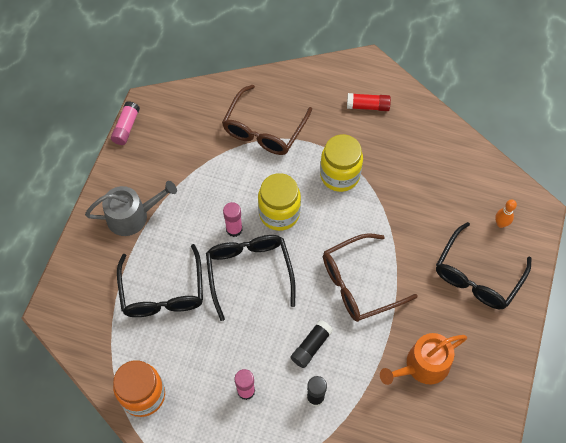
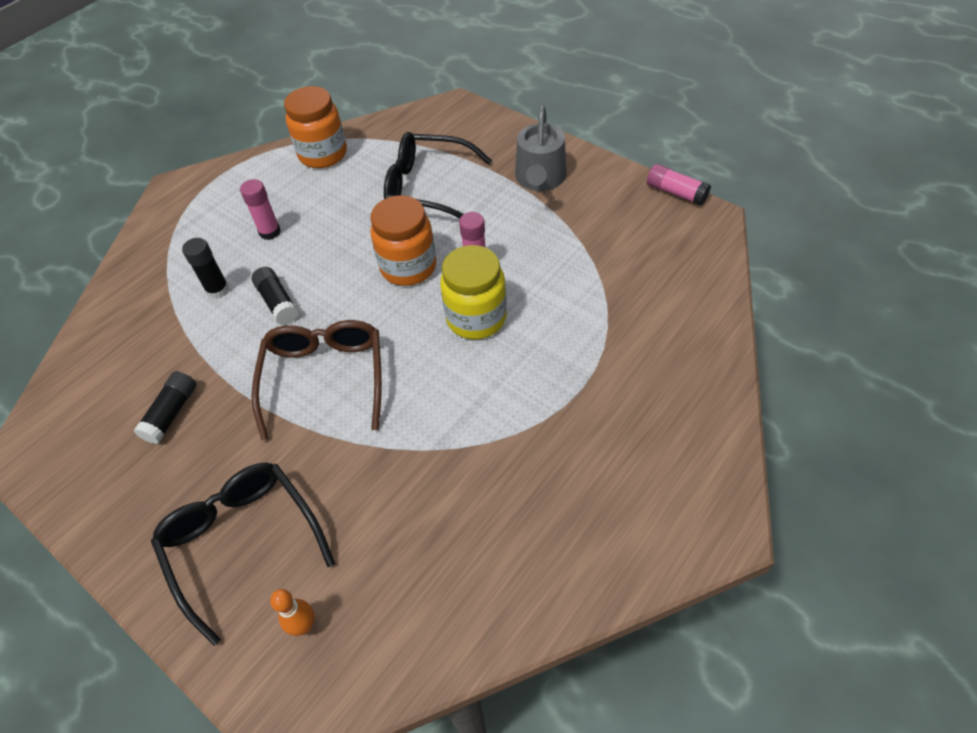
camera: 115 degrees right, 10 degrees down
(249, 272) = (408, 267): black glasses -> orange jar
(264, 129) = (624, 335): brown glasses -> none
(339, 175) = (505, 409): yellow jar -> none
(368, 106) = (625, 495): red glue stick -> none
(422, 366) = (171, 413): orange watering can -> black glue stick

